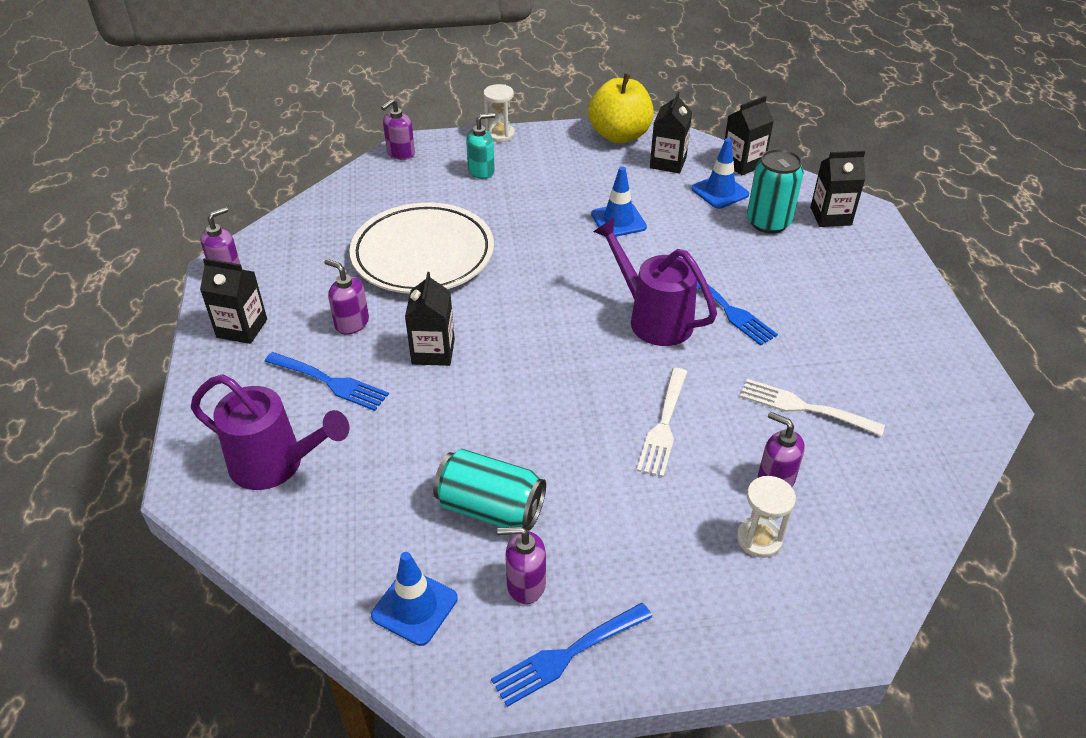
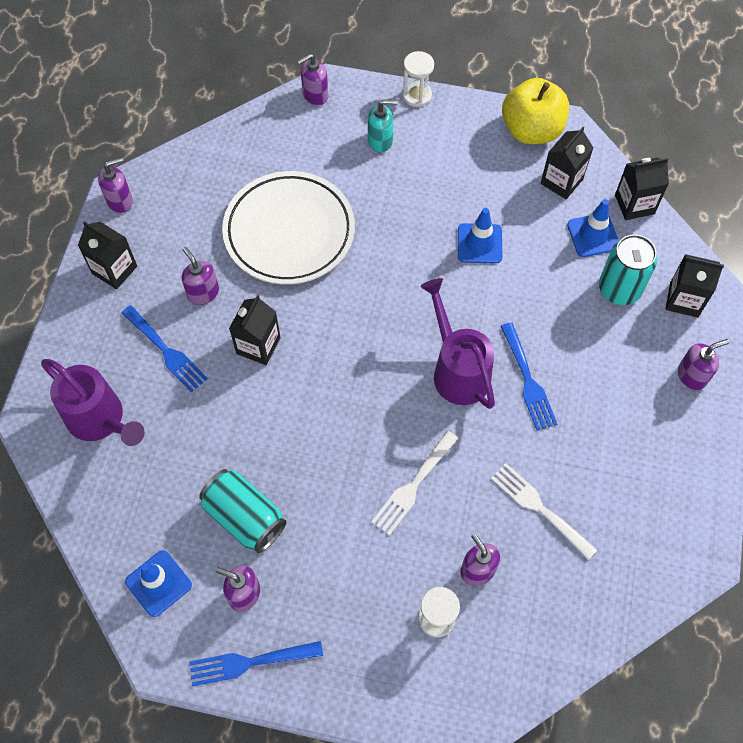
camera: 20 degrees right, 20 degrees up
(876, 267) = (692, 375): none -> purple soap dispenser

